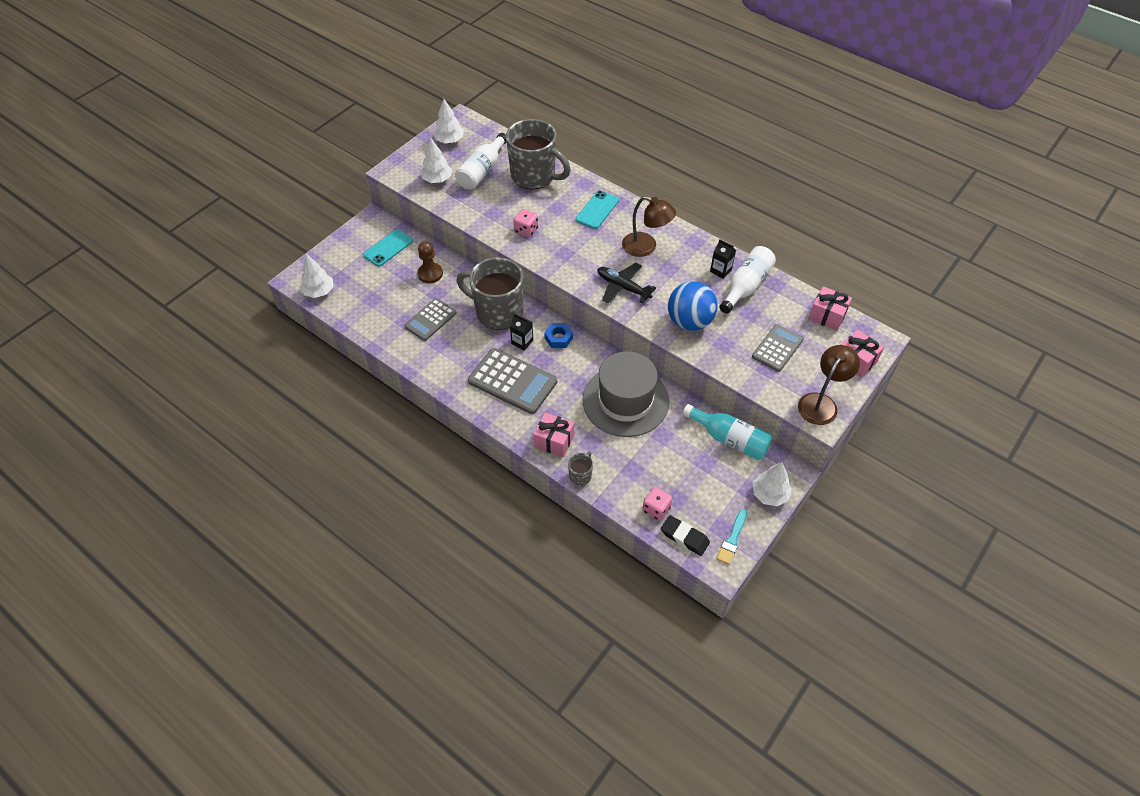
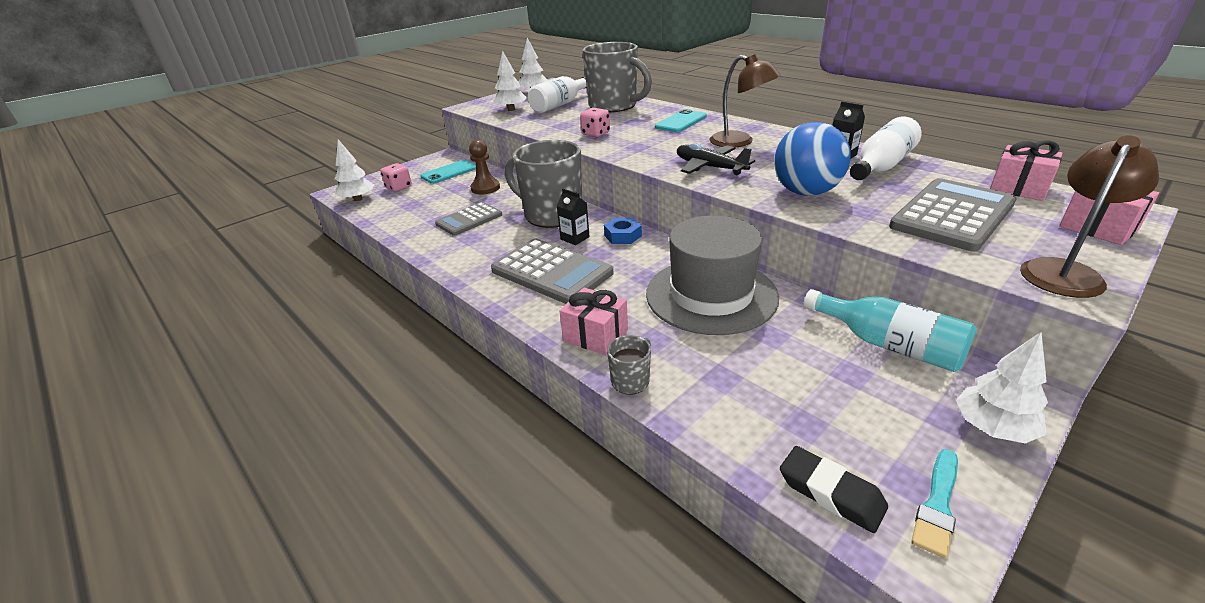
camera: 10 degrees right, 20 degrees down
(656, 509) = (767, 438): pink dice -> pink dice (399, 187)
(777, 348) = (952, 215): grey calculator -> grey calculator, size x1.58

